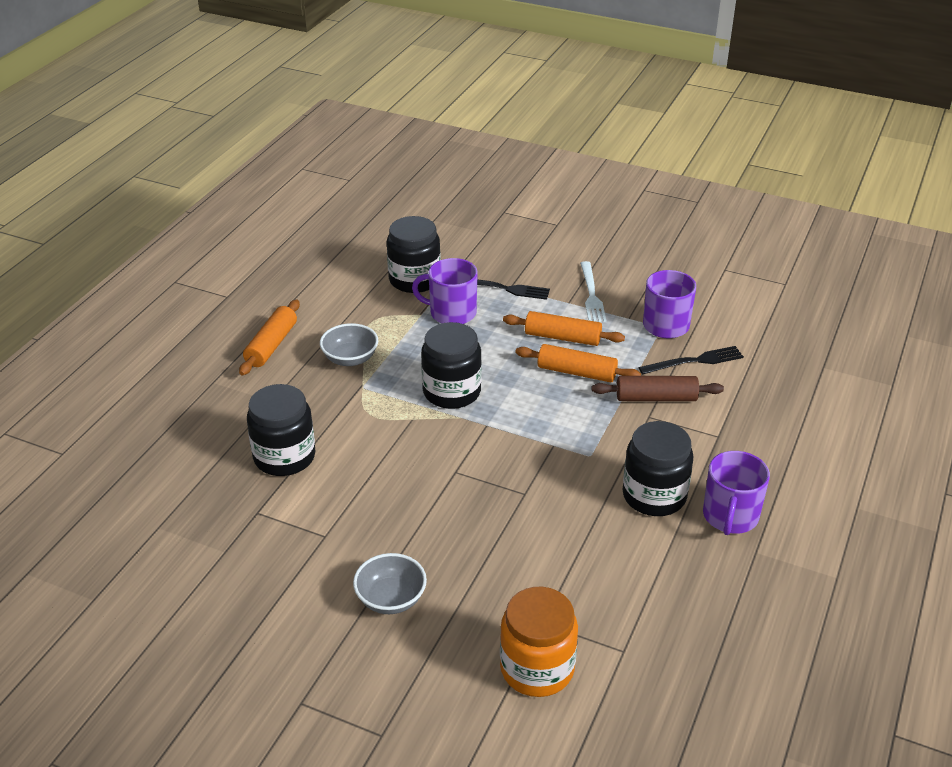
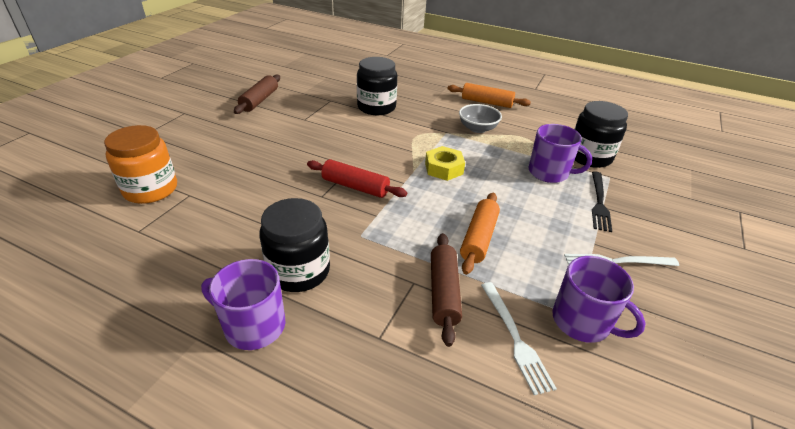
camera: 90 degrees right, 0 degrees up
(254, 604) = (259, 100): none -> brown rolling pin
(391, 599) = (242, 139): grey bowl -> none
(451, 313) = (549, 173): purple mug -> purple mug turned 105 degrees clockwise
(451, 392) = (444, 168): black jar -> yellow nut
(501, 465) = (355, 187): none -> red rolling pin
(562, 337) = (532, 234): orange rolling pin -> none
(694, 361) = (515, 338): black fork -> white fork

